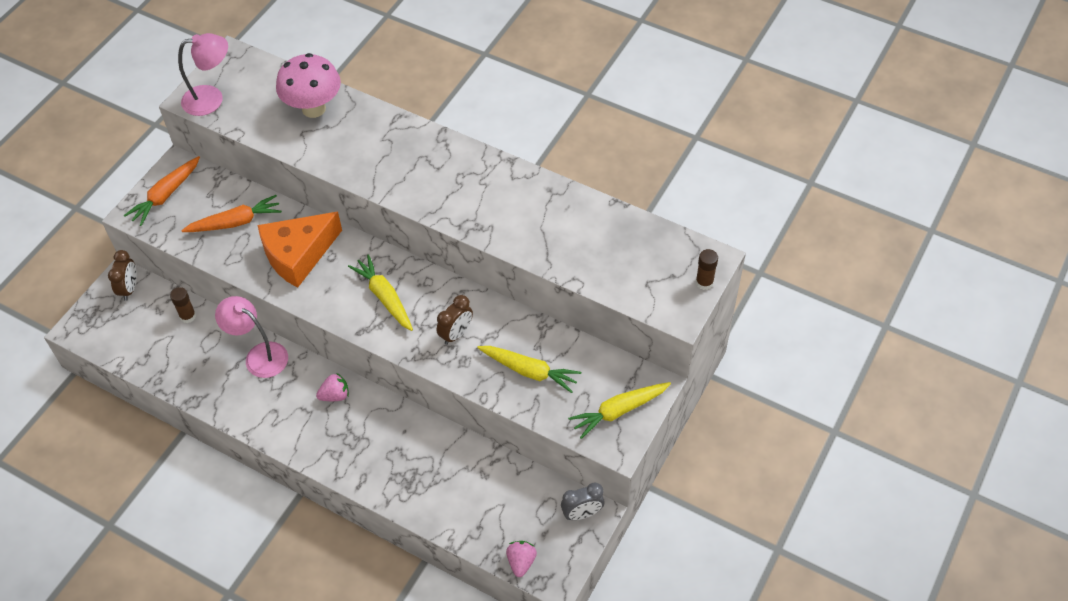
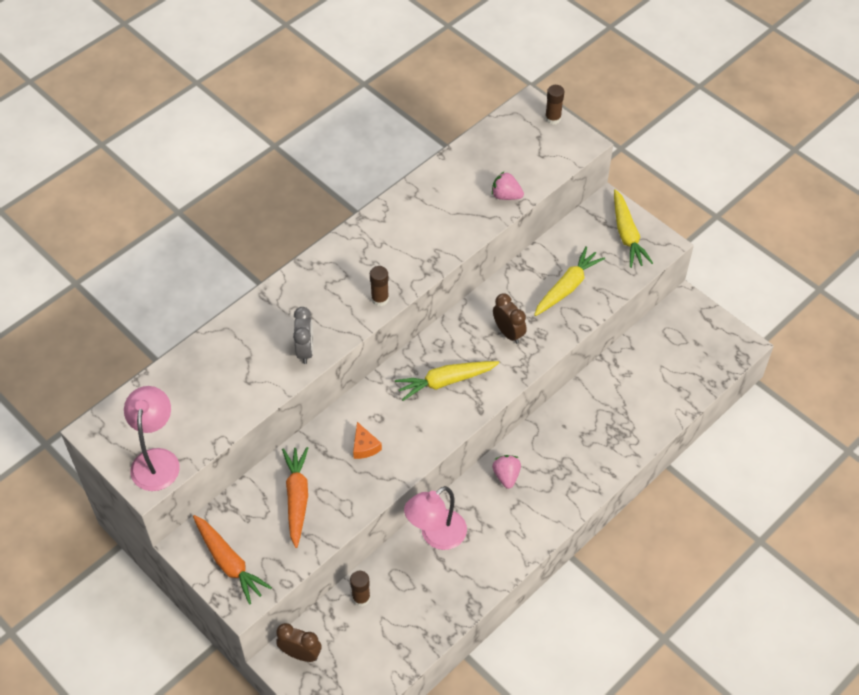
camera: 75 degrees left, 0 degrees up
(298, 255) = (364, 446): orange cheese -> orange cheese, size x0.41
(313, 108) = (217, 365): pink mushroom -> none
(418, 199) = (380, 299): none -> brown glue stick
(521, 562) = (720, 365): pink strawberry -> pink strawberry (506, 196)
(582, 513) = (684, 311): grey clock -> grey clock (305, 350)

